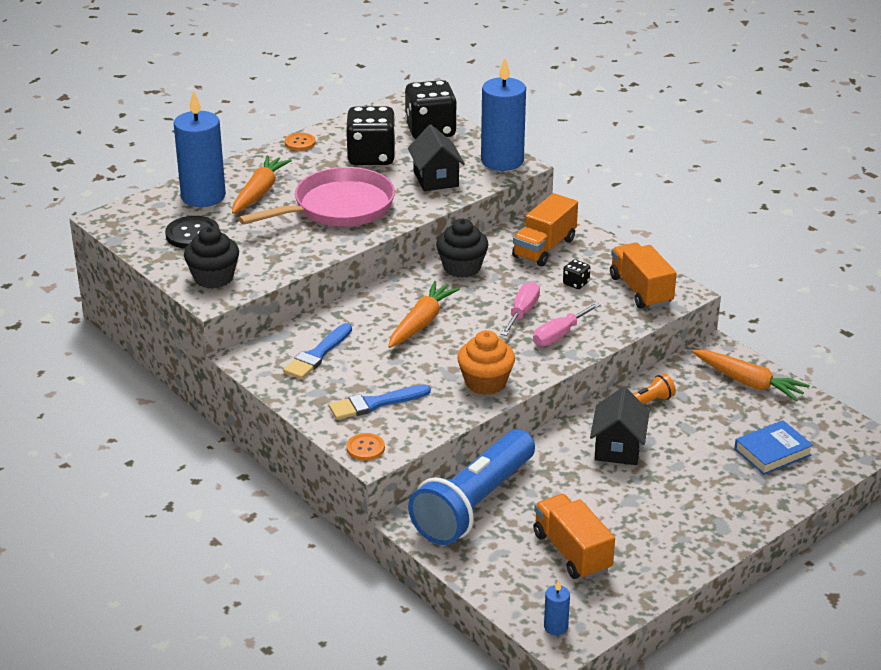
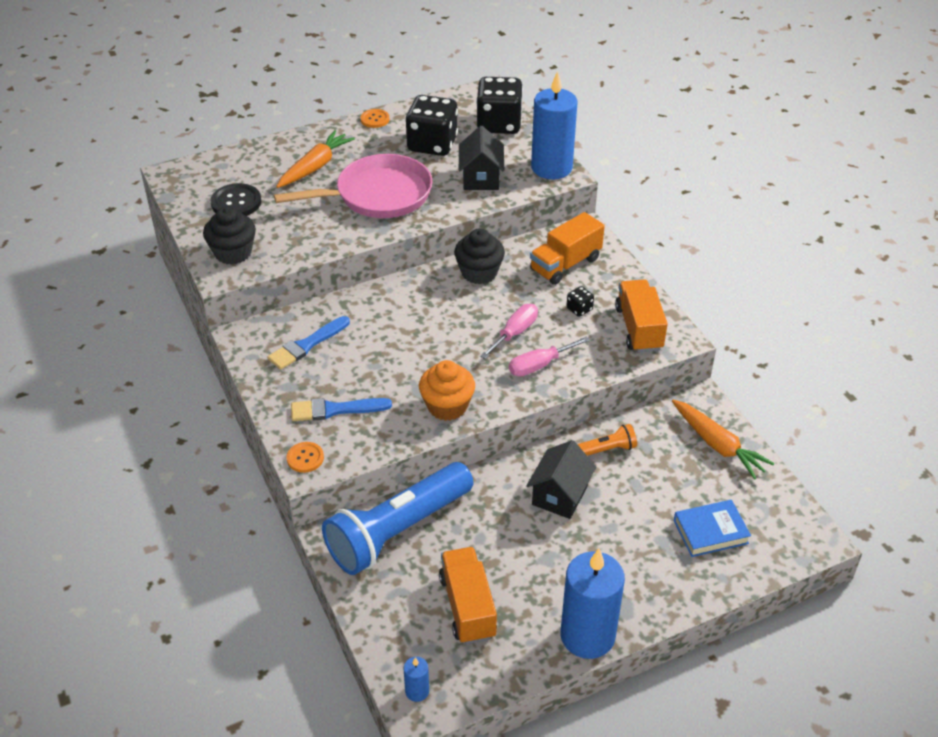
camera: 15 degrees right, 10 degrees up
(203, 196) = (264, 163): blue candle -> blue candle (587, 636)
(421, 322) = (416, 327): orange carrot -> none

